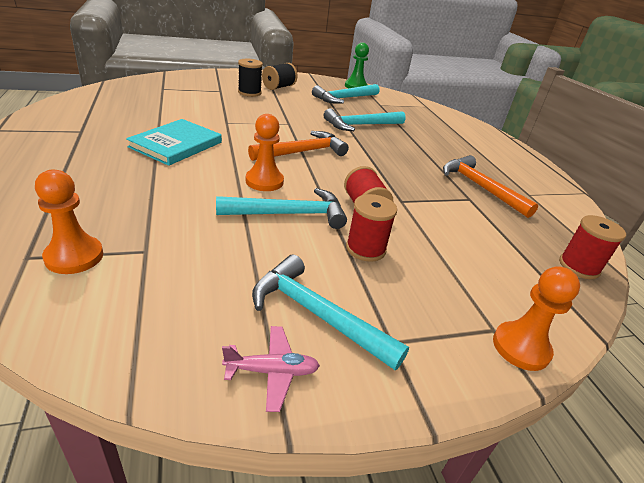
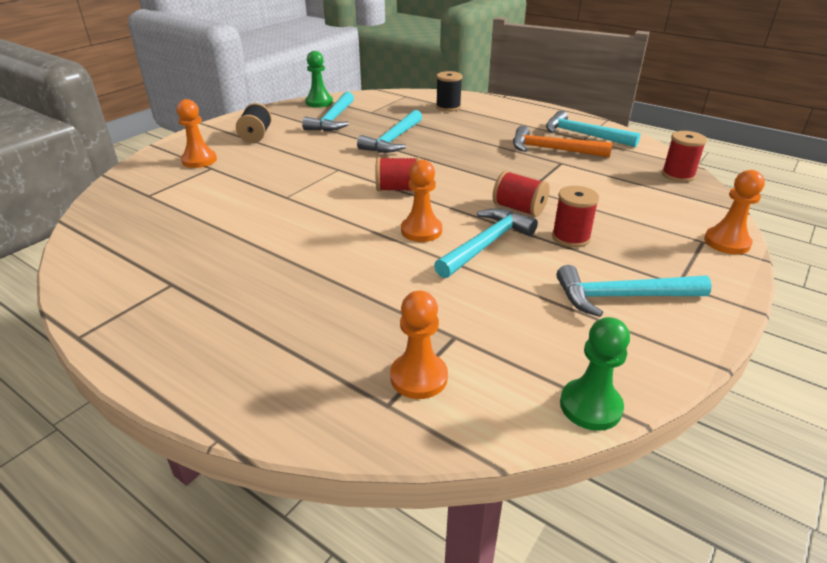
camera: 35 degrees left, 0 degrees up
(123, 364) = (590, 406): none -> green pawn
(176, 145) = (290, 243): turquoise book -> none
(222, 85) = (199, 160): none -> orange pawn
(249, 92) = (242, 155): black spool -> black spool (448, 107)
(272, 371) = (660, 344): pink plane -> none
(302, 152) = (398, 189): orange hammer -> red spool
(534, 192) = (583, 135): none -> turquoise hammer

